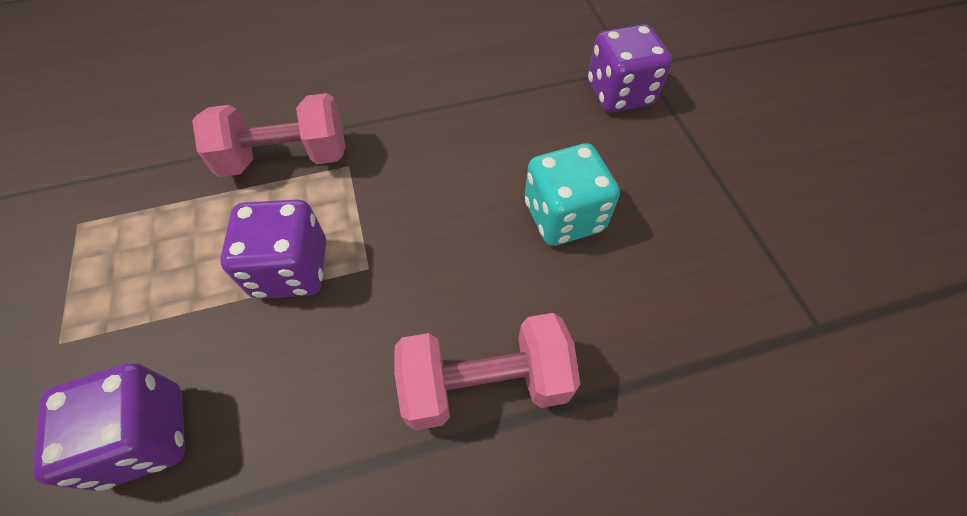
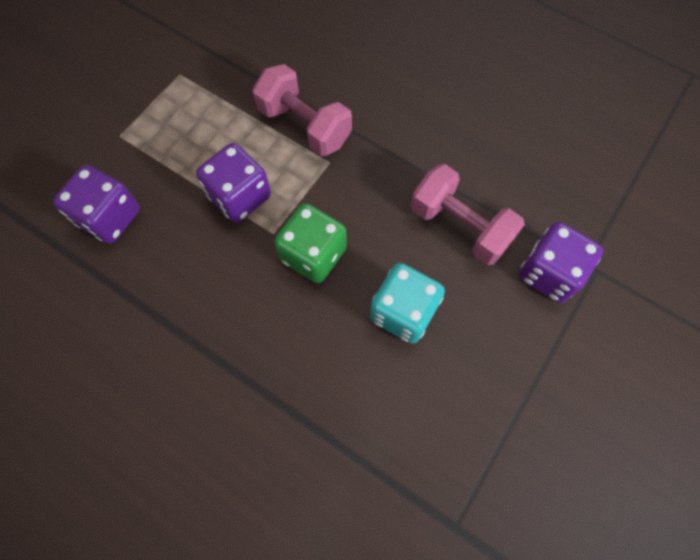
camera: 50 degrees right, 10 degrees up
(430, 248) = (313, 255): none -> green dice
(485, 383) = (256, 350): pink dumbbell -> pink dumbbell (460, 226)

